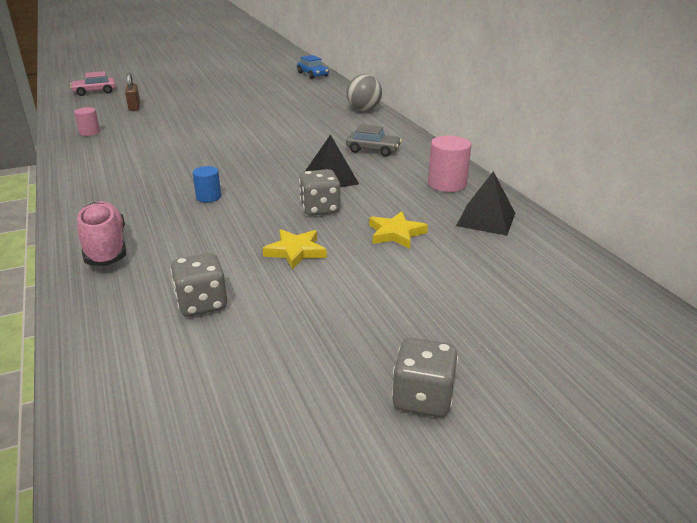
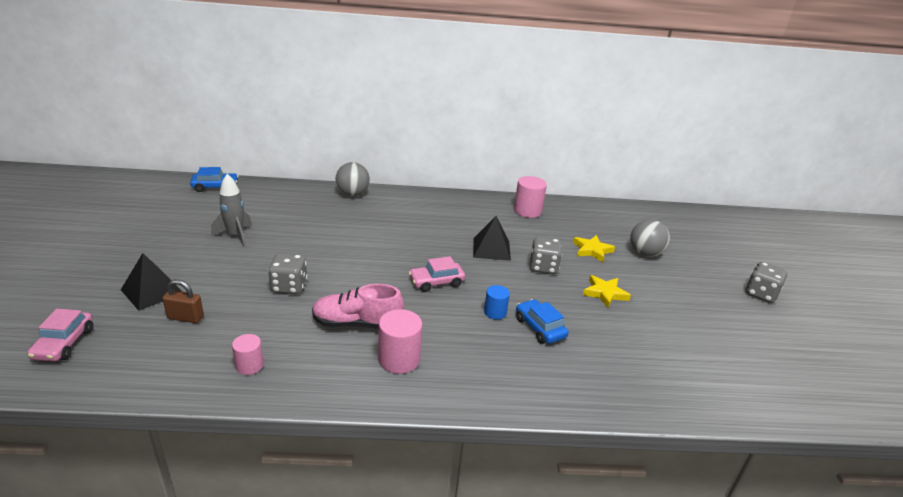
camera: 70 degrees left, 0 degrees up
(105, 248) = (570, 384): pink shoe -> pink shoe (357, 323)
(115, 172) = (399, 359): none -> pink cylinder
(195, 221) = (539, 328): none -> blue car
(202, 304) = (666, 347): grey dice -> grey dice (289, 286)
(241, 165) = (436, 282): none -> pink car
(248, 94) = (235, 235): none -> grey rocket
(373, 150) = (448, 217): grey car -> none
(434, 273) = (645, 253): none -> grey ball
(486, 219) = (584, 216): black pyramid -> black pyramid (152, 291)

